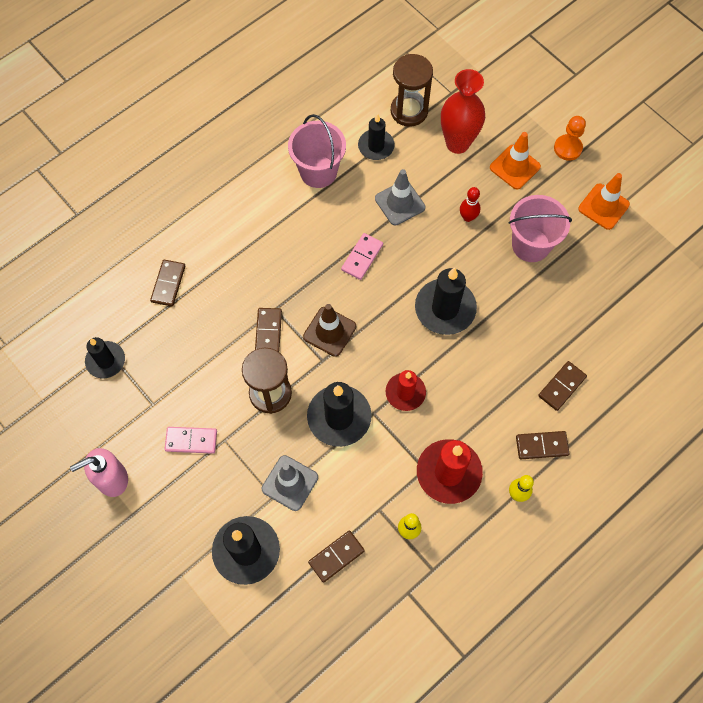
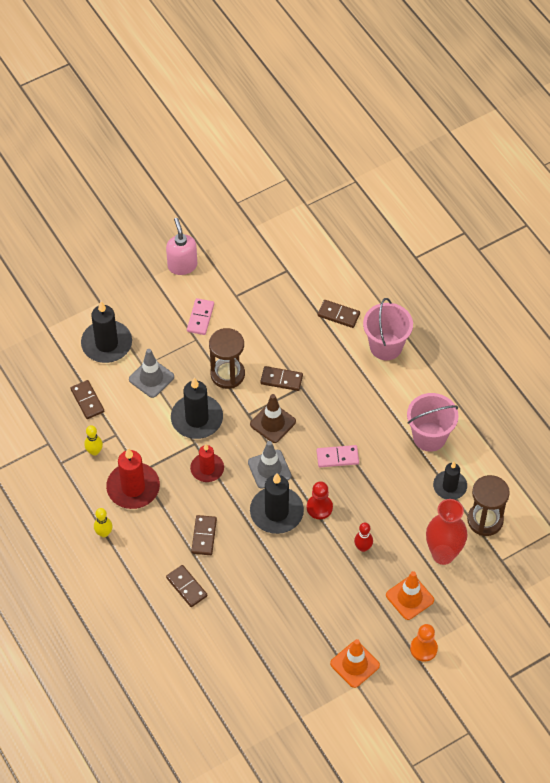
camera: 100 degrees right, 10 degrees down
(105, 361) = (279, 268): black candle -> none
(362, 257) = (337, 457): pink domino -> pink domino turned 45 degrees counterclockwise
(400, 203) = (387, 495): grey traffic cone -> grey traffic cone (269, 469)
(429, 266) = (319, 507): none -> red pawn
(531, 245) = (325, 593): pink bucket -> pink bucket (386, 346)
(541, 445) = (139, 560): brown domino -> brown domino (204, 536)

